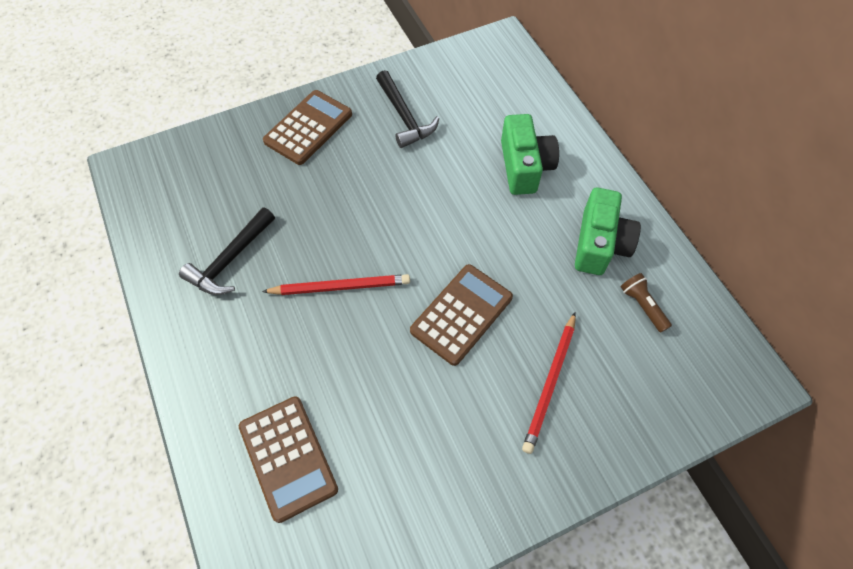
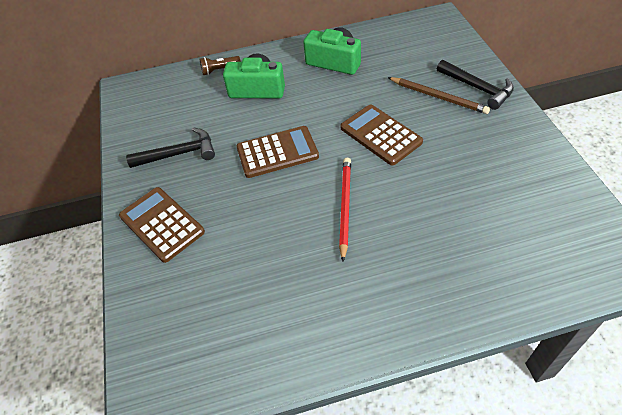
camera: 75 degrees left, 10 degrees down
(230, 259) = (300, 291): black hammer -> black hammer (477, 88)
(288, 457) = (499, 248): brown calculator -> brown calculator (277, 152)
(550, 383) = (438, 97): red pencil -> brown pencil
(642, 306) = (385, 50): brown flashlight -> brown flashlight (219, 70)

